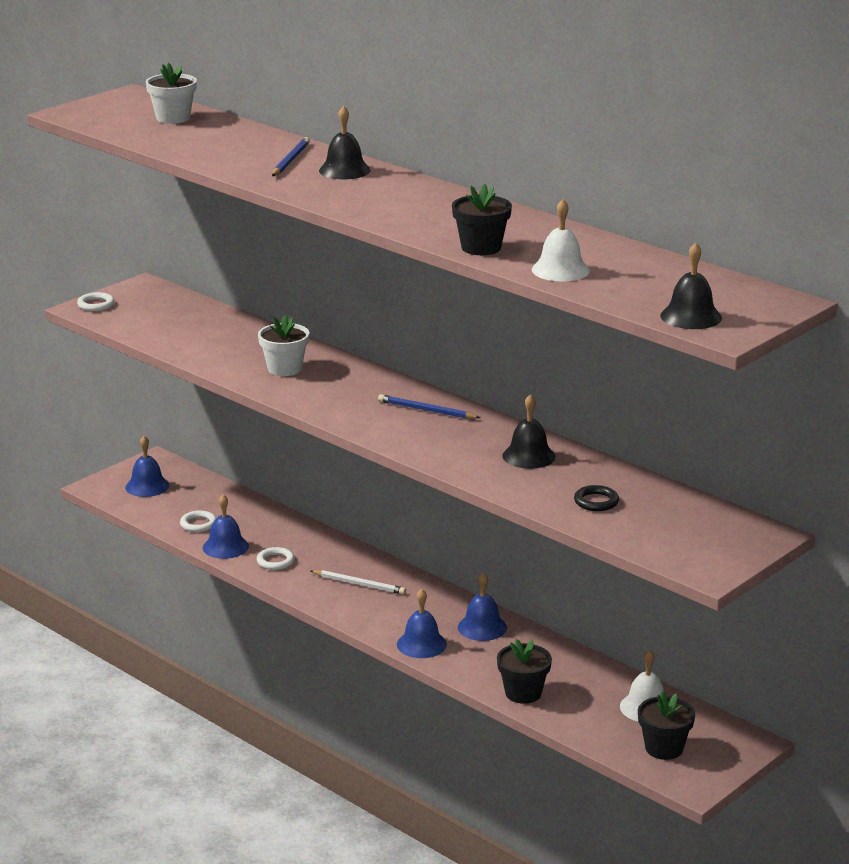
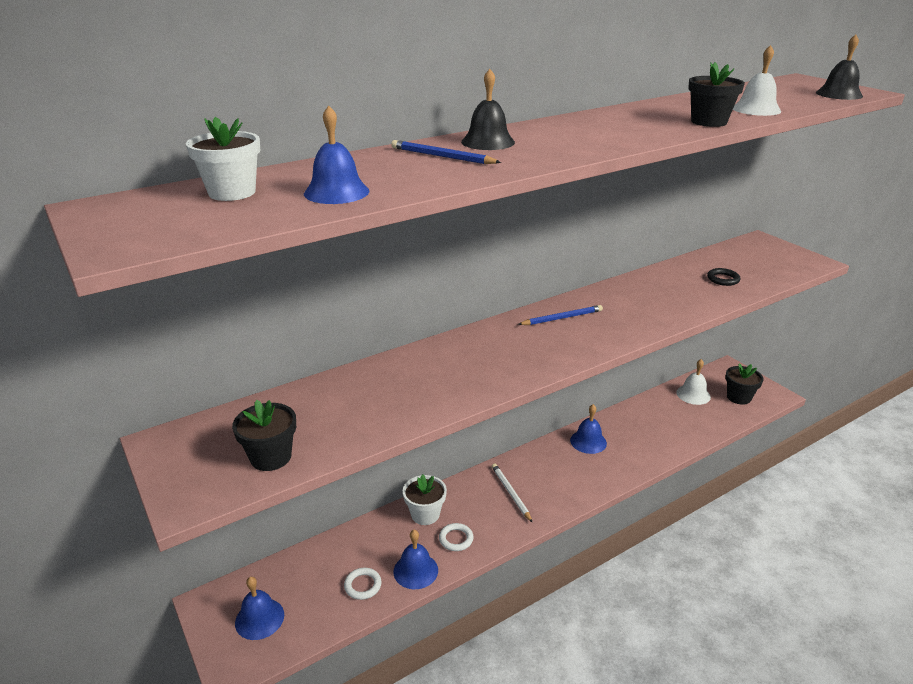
camera: 75 degrees left, 5 degrees up
(96, 305) = (186, 488): white ring -> none
(284, 369) = (449, 374): white flower pot -> white flower pot (425, 514)
(359, 584) = (510, 493): white pencil -> white pencil turned 60 degrees counterclockwise
(421, 644) = (608, 475): blue bell -> blue bell (336, 192)
(426, 410) = (562, 318): blue pencil -> blue pencil turned 150 degrees counterclockwise
(523, 693) = (676, 439): black flower pot -> black flower pot (271, 457)
(528, 456) = (650, 291): black bell -> none

